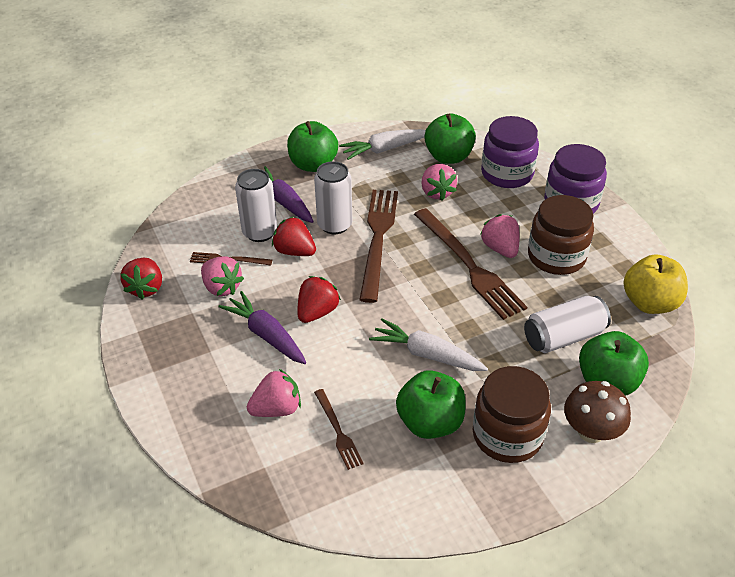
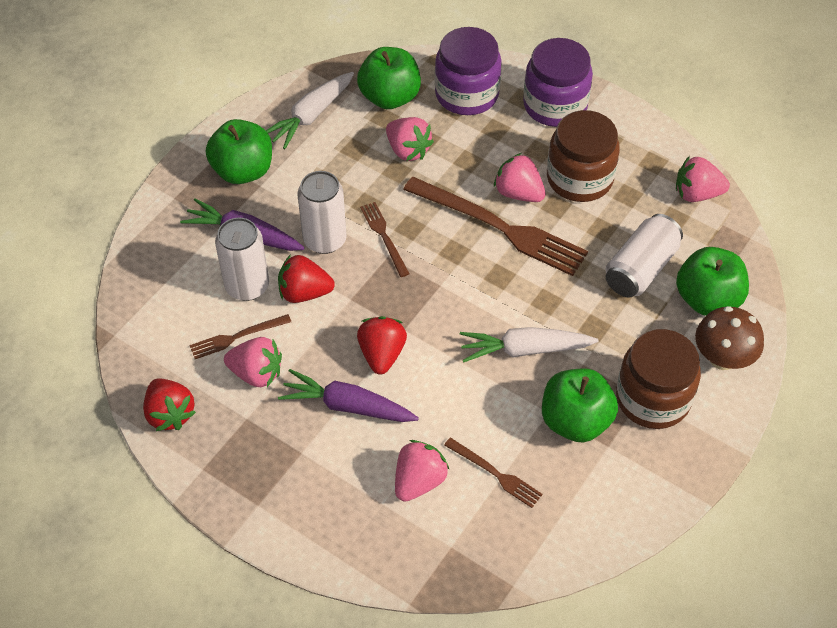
camera: 30 degrees left, 10 degrees up
(378, 239) = (384, 237): brown fork -> brown fork, size x0.49
(649, 303) = (696, 194): yellow apple -> pink strawberry

